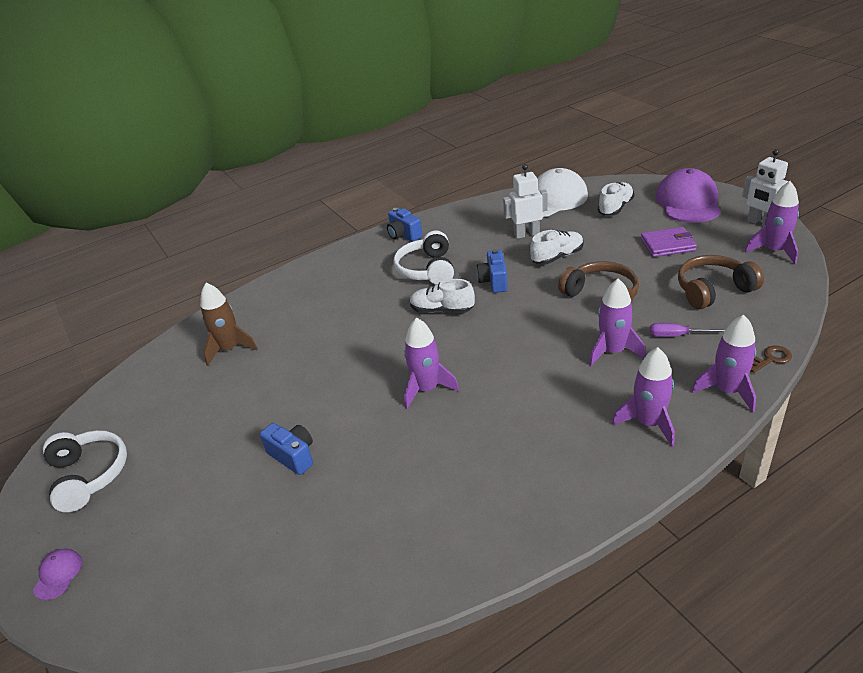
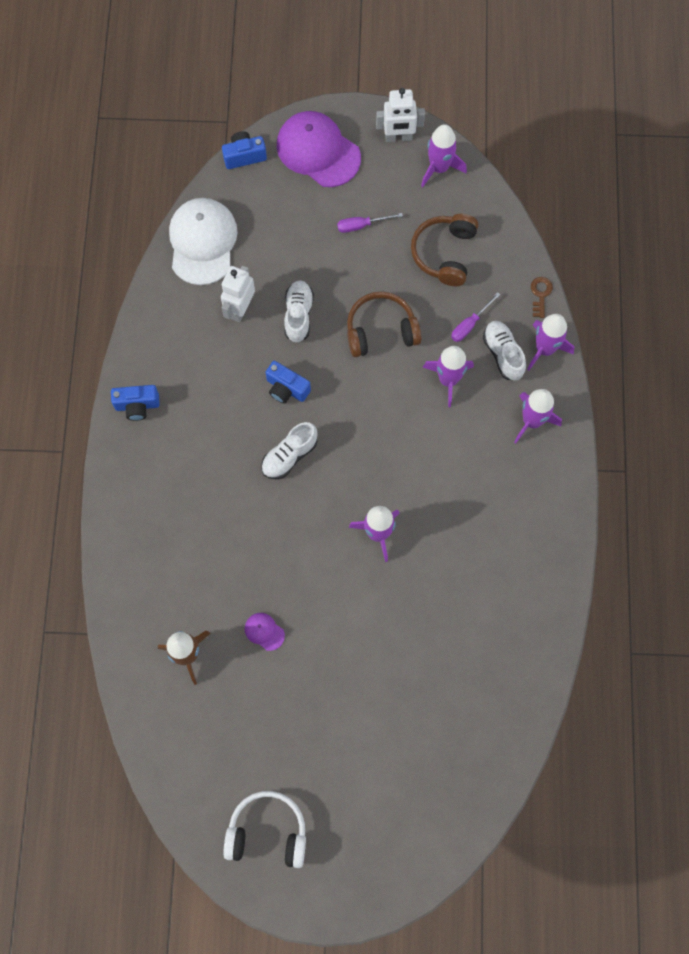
camera: 60 degrees left, 35 degrees up
(58, 575) = (362, 883): purple cap -> purple cap (264, 631)
(293, 456) = (371, 669): blue camera -> blue camera (244, 156)
(427, 269) = (217, 426): white headphones -> none
(615, 208) = (270, 209): white shoe -> white shoe (503, 354)
(667, 245) = (361, 225): purple wallet -> purple screwdriver

